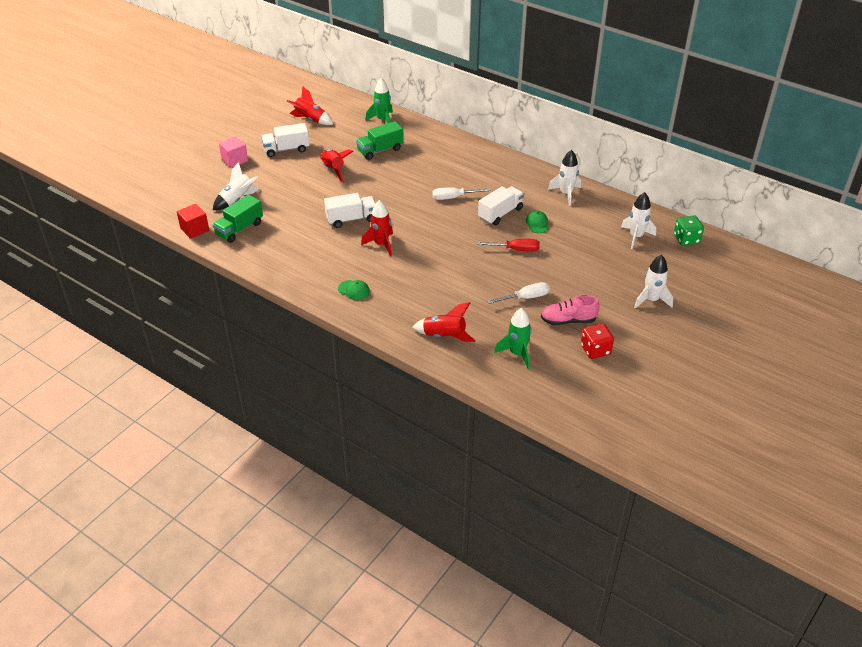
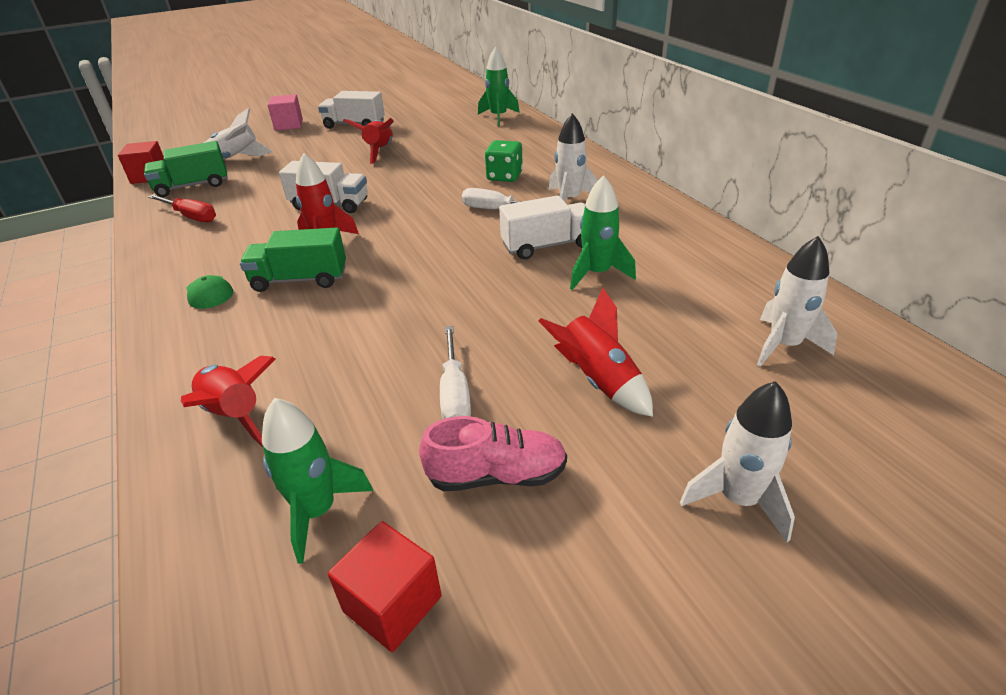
camera: 30 degrees right, 5 degrees down
(310, 120) = (416, 106): red rocket -> red rocket (598, 381)
(380, 150) = (460, 143): green truck -> green truck (300, 279)
(516, 249) = (520, 304): red screwdriver -> red screwdriver (191, 216)
(525, 298) = (455, 393): white screwdriver -> white screwdriver turned 75 degrees clockwise
(537, 223) = (597, 274): green cap -> green rocket
(566, 194) = (687, 243): white rocket -> white rocket (569, 200)
(568, 320) = (497, 475): pink shoe -> pink shoe turned 150 degrees clockwise
(569, 367) = (392, 604): none -> red cube
(595, 350) = (496, 582): red dice -> none
(686, 239) = (910, 383): green dice -> green dice (504, 176)

